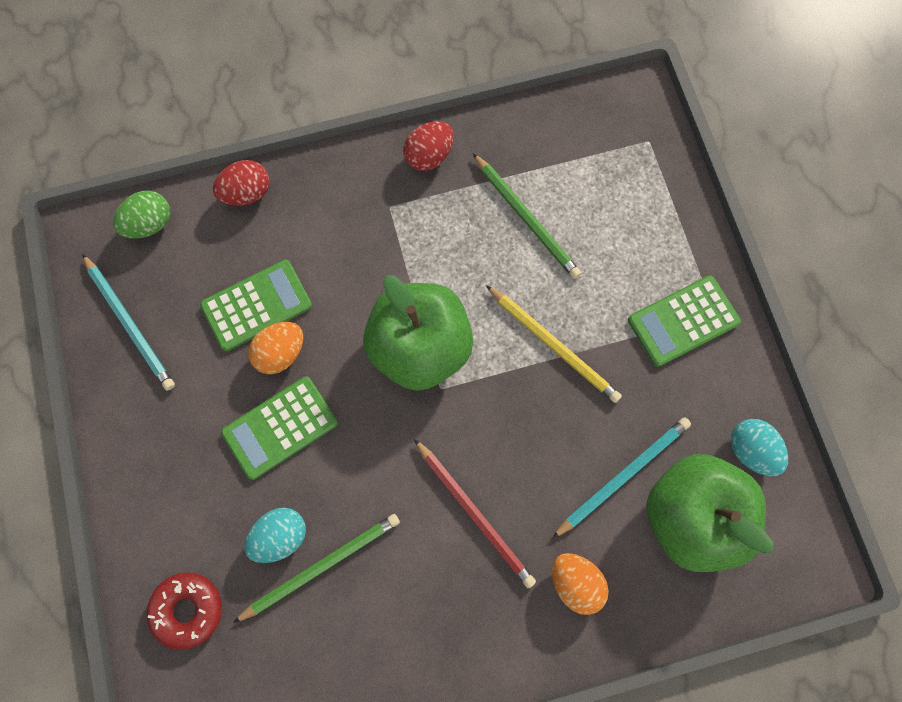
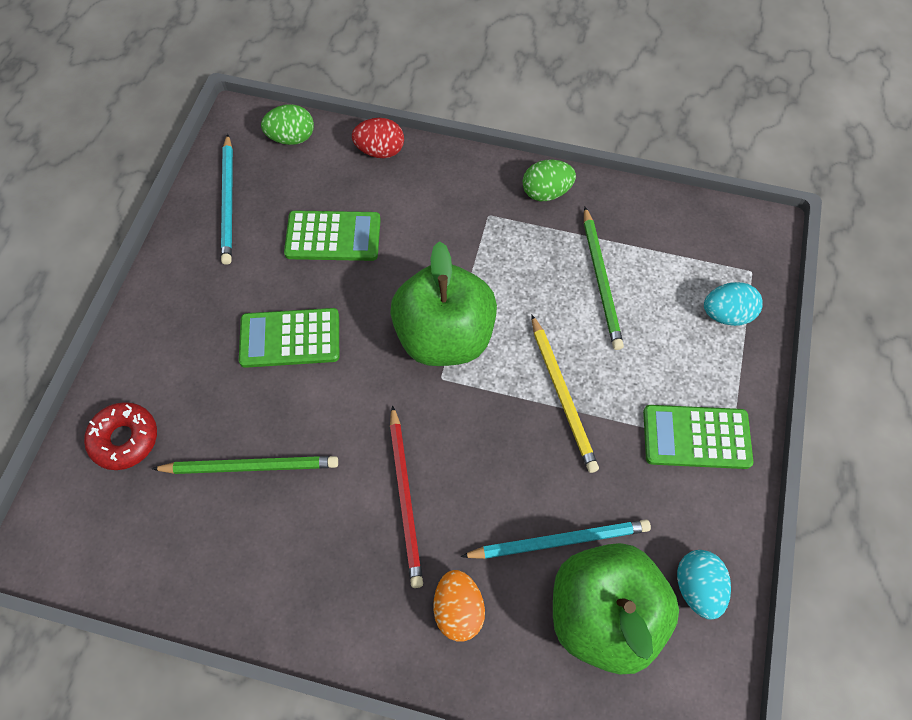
camera: 30 degrees right, 10 degrees down
(280, 536) = (234, 423): turquoise egg -> turquoise egg (726, 314)
(281, 353) = (328, 282): orange egg -> none
(429, 156) = (546, 192): red egg -> green egg

